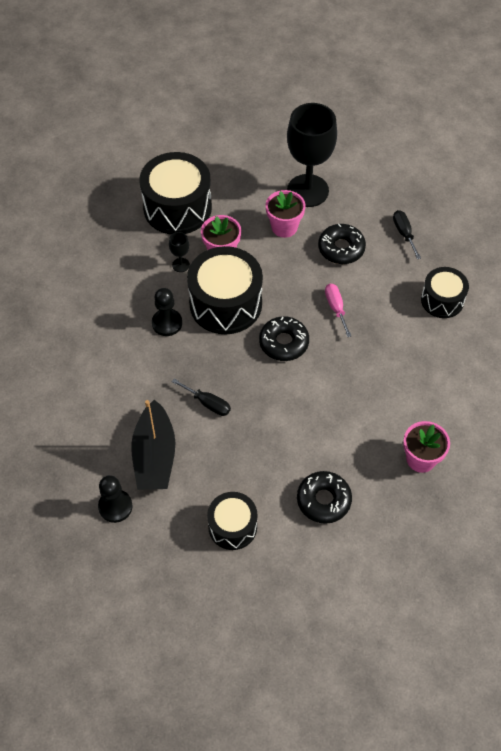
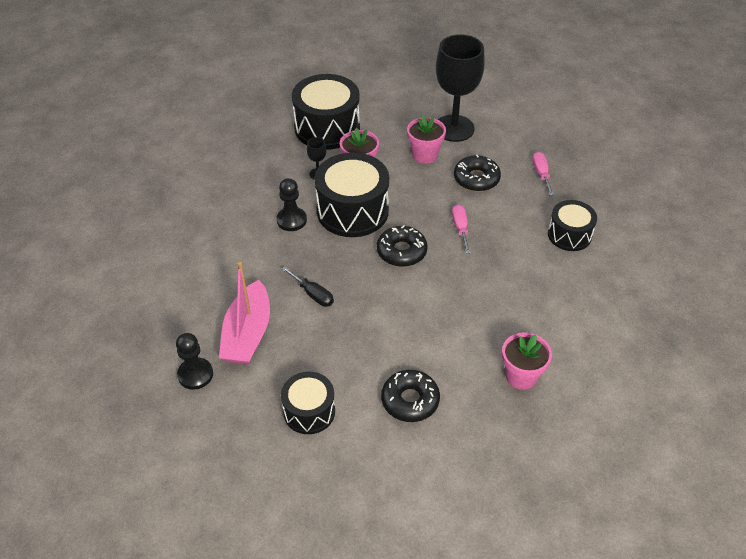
camera: 10 degrees right, 10 degrees down
(154, 456) = (247, 334): black boat -> pink boat
(404, 233) = (541, 174): black screwdriver -> pink screwdriver

